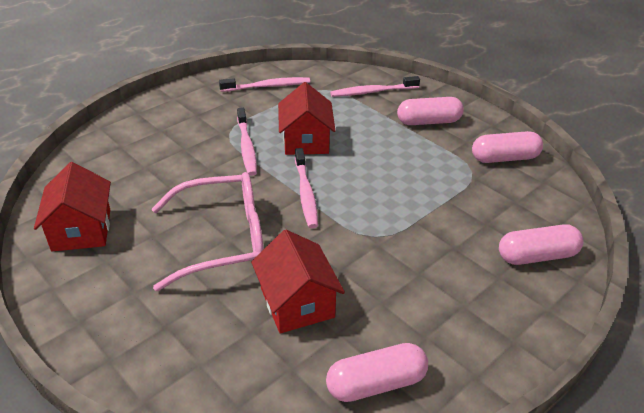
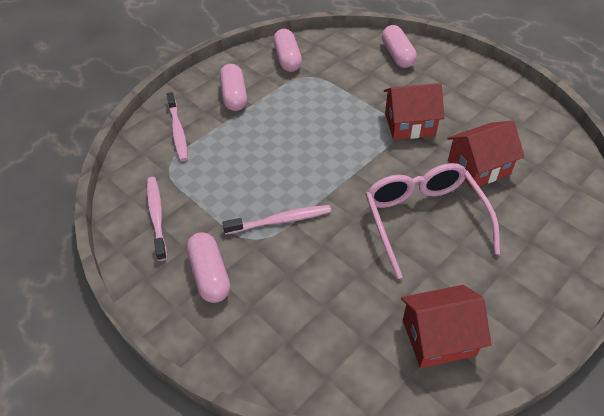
camera: 90 degrees left, 10 degrees up
(305, 193) = (350, 171): pink toothbrush -> none
(306, 141) = (268, 176): red house -> red house (409, 124)
(376, 383) = (531, 127): pink capsule -> pink capsule (210, 275)

